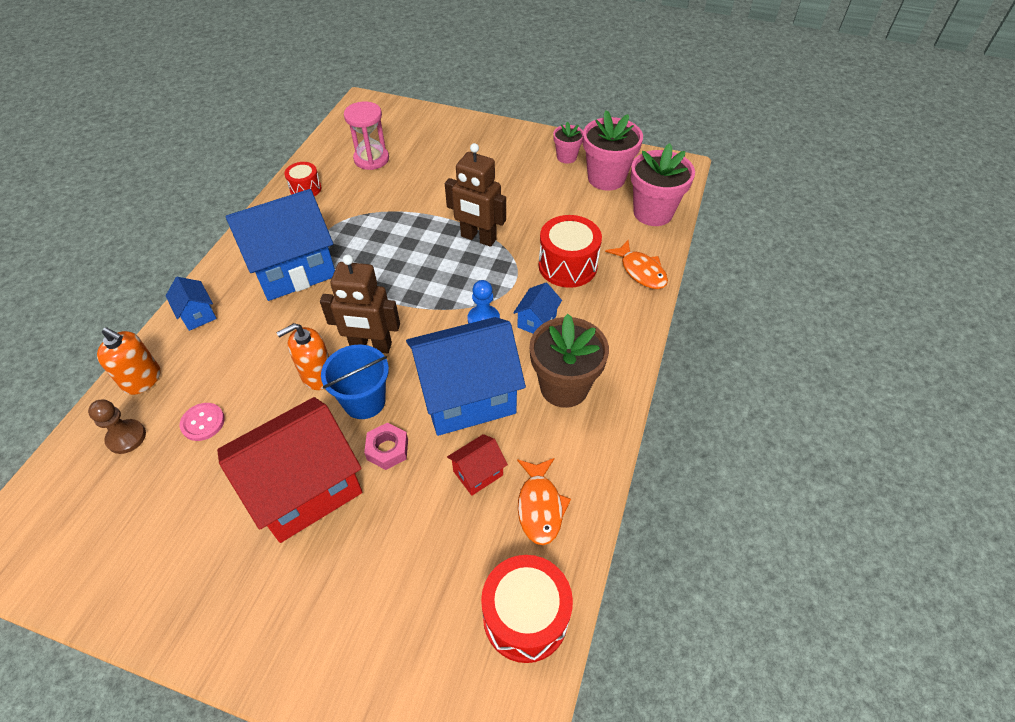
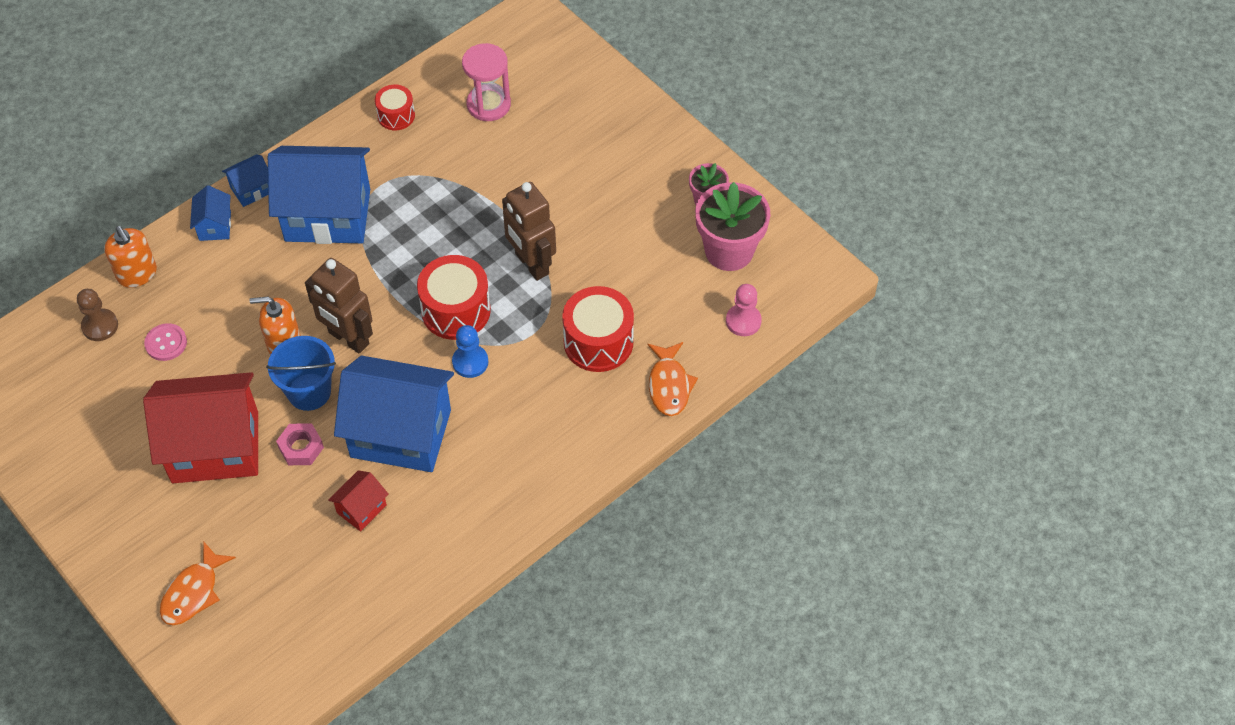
camera: 30 degrees right, 5 degrees up
(478, 473) = (361, 509): red house -> red house turned 45 degrees counterclockwise
(525, 617) = (318, 642): red drum -> red drum (456, 310)
(537, 321) = (520, 389): blue house -> blue house (252, 189)
(540, 506) = (392, 565): orange fish -> orange fish (193, 592)
(564, 387) = (494, 469): brown flower pot -> none
(653, 213) = (743, 321): pink flower pot -> pink pawn

